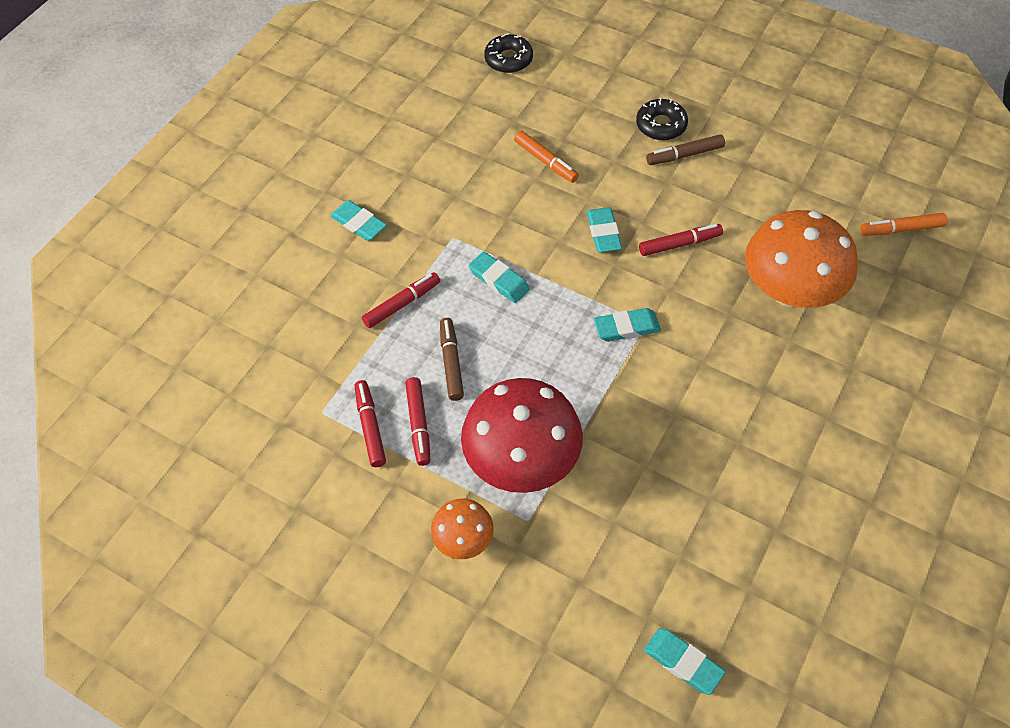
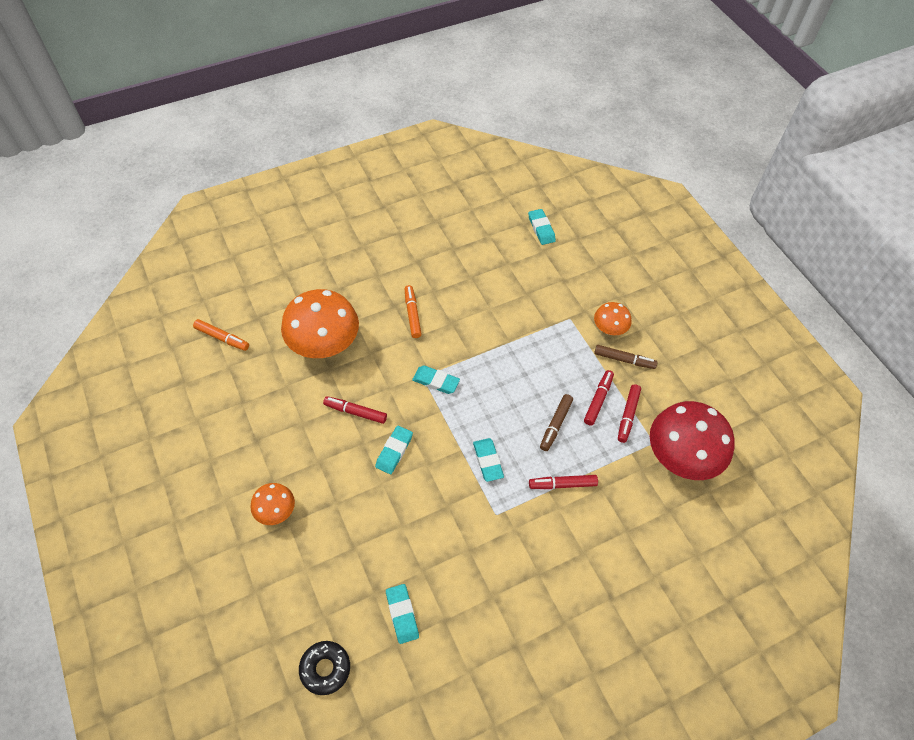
camera: 150 degrees left, 0 degrees up
(359, 223) = (556, 572): turquoise eraser -> turquoise eraser (402, 614)
(522, 460) = (552, 347): red mushroom -> red mushroom (681, 457)
(546, 161) = (383, 536): orange marker -> orange marker (412, 314)
(661, 125) = (276, 511): black donut -> orange mushroom
(684, 155) = (286, 474): brown marker -> brown marker (624, 360)

